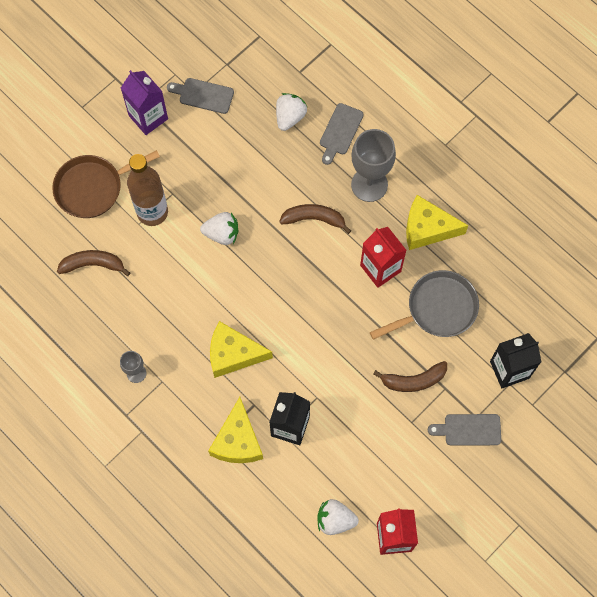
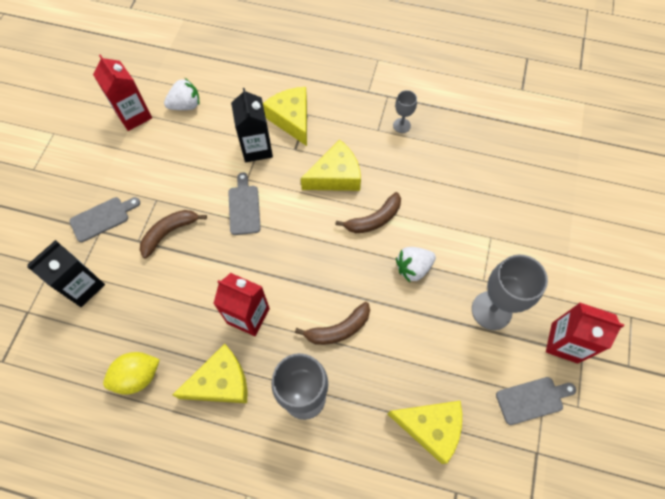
camera: 150 degrees right, 5 degrees down
(93, 188) = (554, 246): brown pan -> none
(93, 264) = (499, 184): brown banana -> brown banana (374, 219)
(148, 117) = (564, 342): purple carton -> red carton
(152, 212) = (487, 253): brown bottle -> none
(184, 168) = (491, 310): none -> grey goblet
(290, 117) = (430, 427): white strawberry -> yellow cheese
(340, 132) = (368, 442): grey cutting board -> grey cutting board (244, 207)
(437, 309) = (175, 306): grey pan -> none
(490, 268) = (137, 376): none -> yellow lemon

